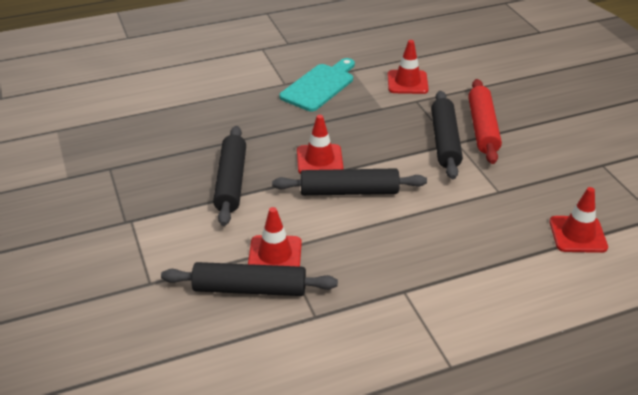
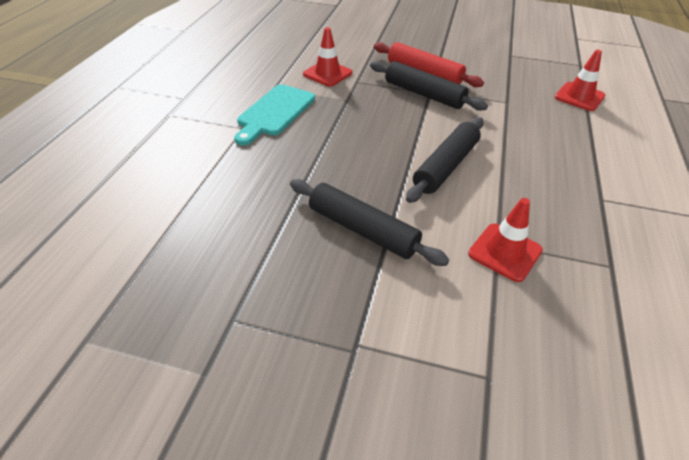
camera: 55 degrees left, 5 degrees up
(250, 289) = (547, 294): black rolling pin -> none
(319, 86) = (274, 112): turquoise cutting board -> turquoise cutting board turned 135 degrees counterclockwise
(319, 160) = (384, 161): red traffic cone -> none

